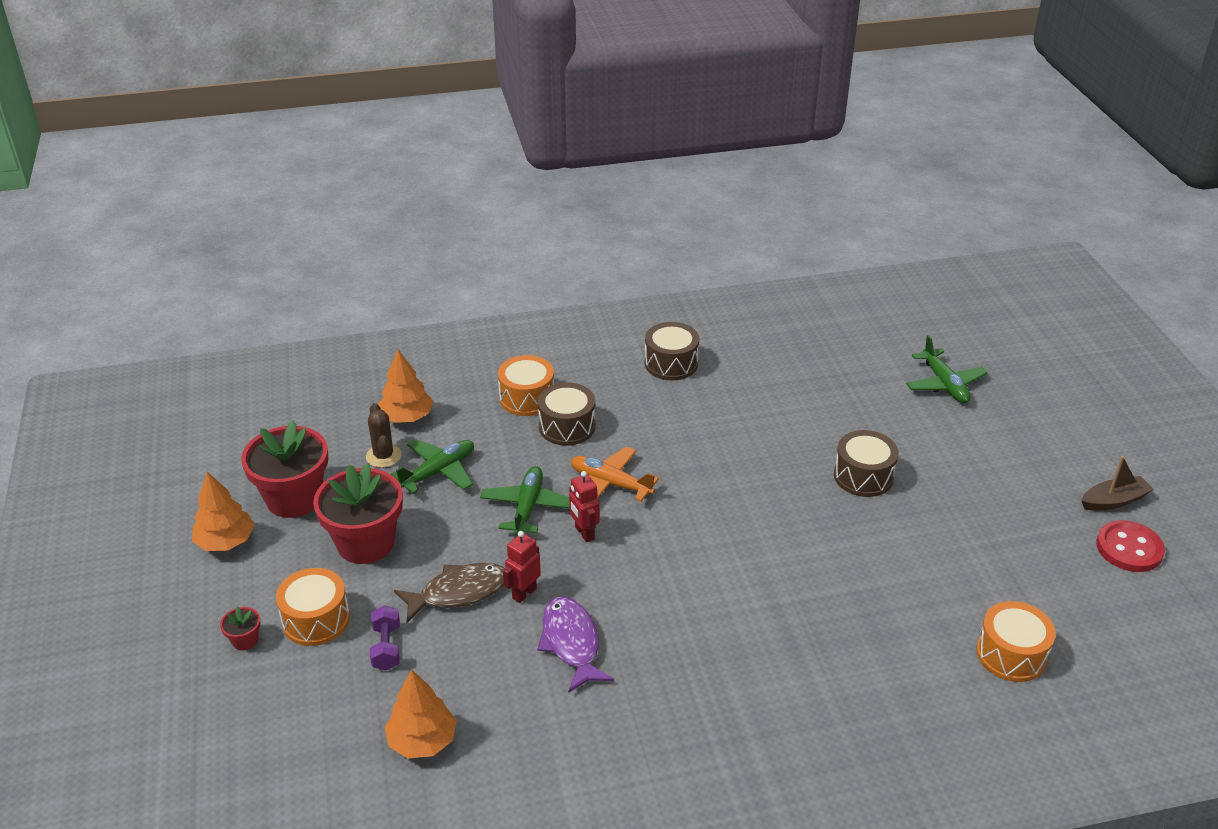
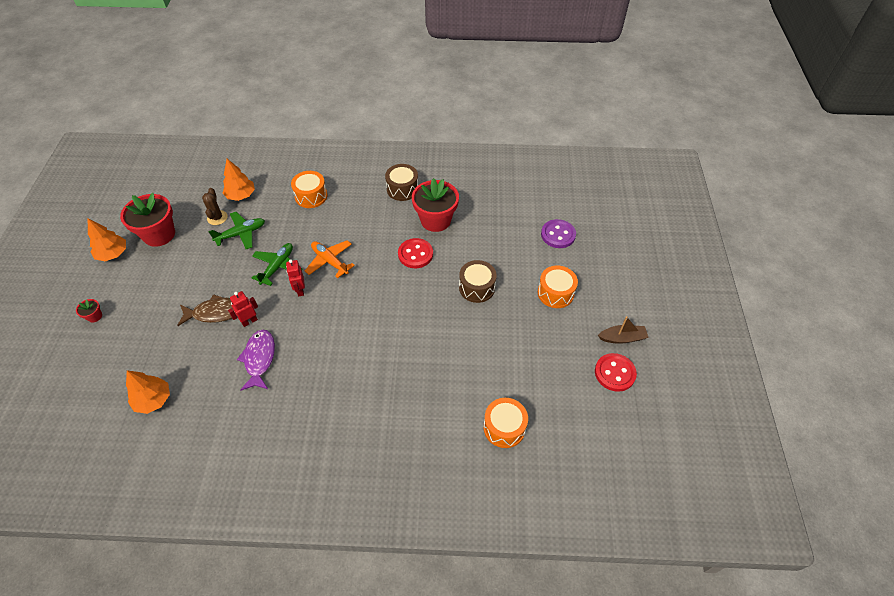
camera: 15 degrees right, 15 degrees up
(316, 620) = (135, 312): orange drum -> orange drum (555, 293)
(365, 543) = (182, 270): red flower pot -> red flower pot (435, 220)
(386, 647) = (162, 338): purple dumbbell -> none
(567, 426) = (324, 219): brown drum -> none
(742, 449) = (415, 254): none -> red button
(944, 384) = (558, 235): green plane -> purple button

